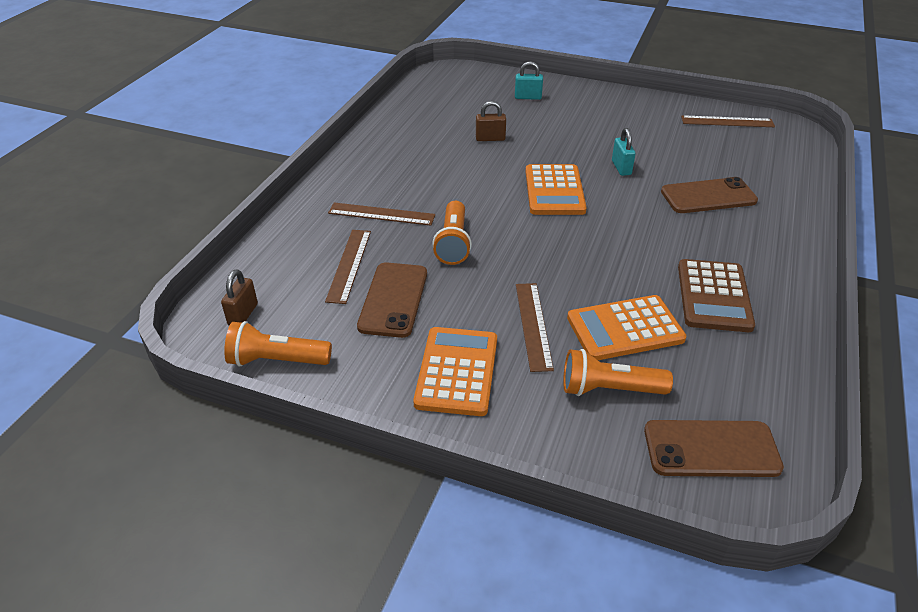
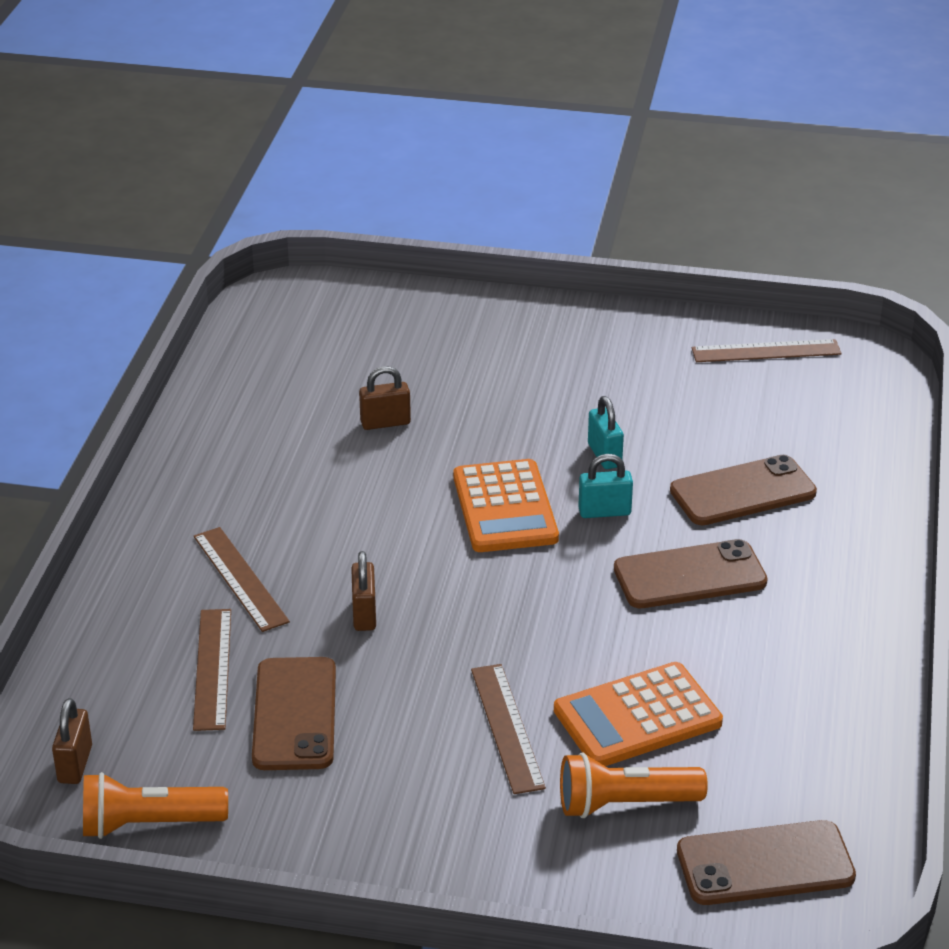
camera: 10 degrees left, 5 degrees down
(381, 214) = (240, 578): brown ruler -> brown ruler turned 60 degrees clockwise
(453, 243) = (364, 614): orange flashlight -> brown padlock
(457, 371) = (411, 806): orange calculator -> none
(528, 97) = (433, 335): turquoise padlock -> turquoise padlock (604, 512)
(669, 242) = (690, 576): none -> brown phone
(713, 296) = (758, 653): brown calculator -> none

